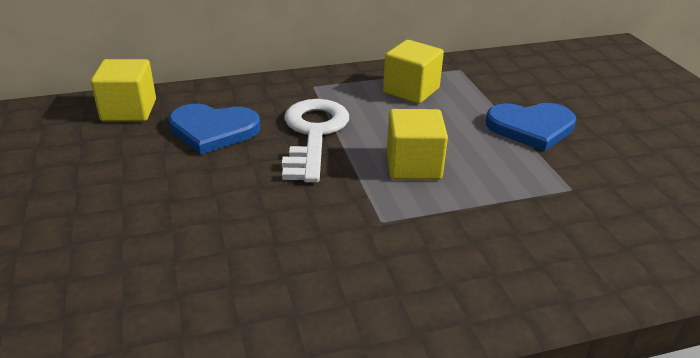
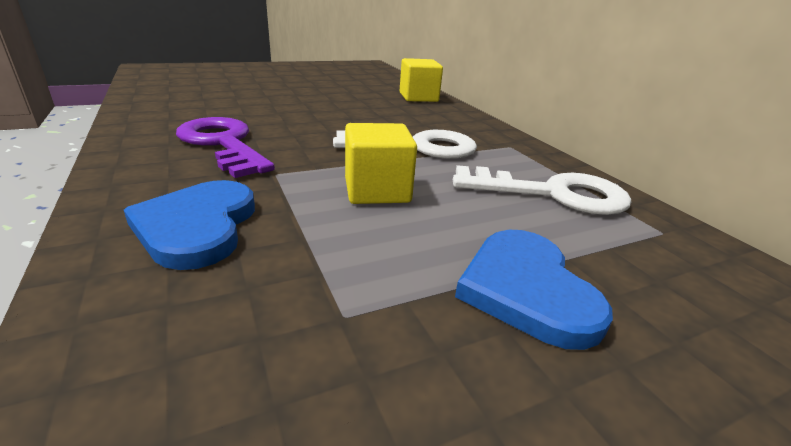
camera: 80 degrees right, 5 degrees down
(213, 130) = (404, 117): blue heart -> blue heart (197, 226)
(296, 265) = (223, 144): none -> purple key
(411, 90) = (552, 194): yellow cube -> white key

